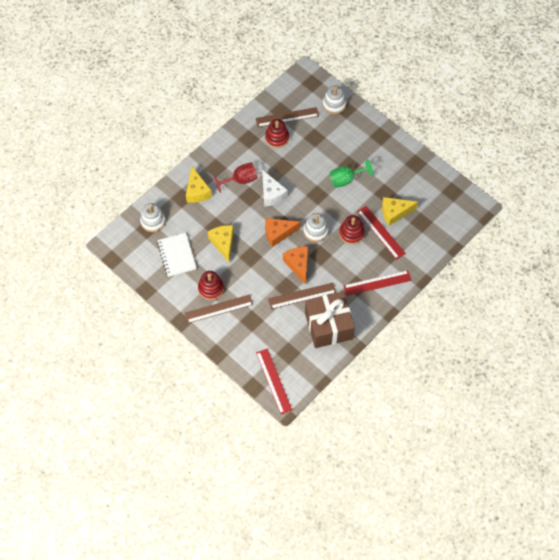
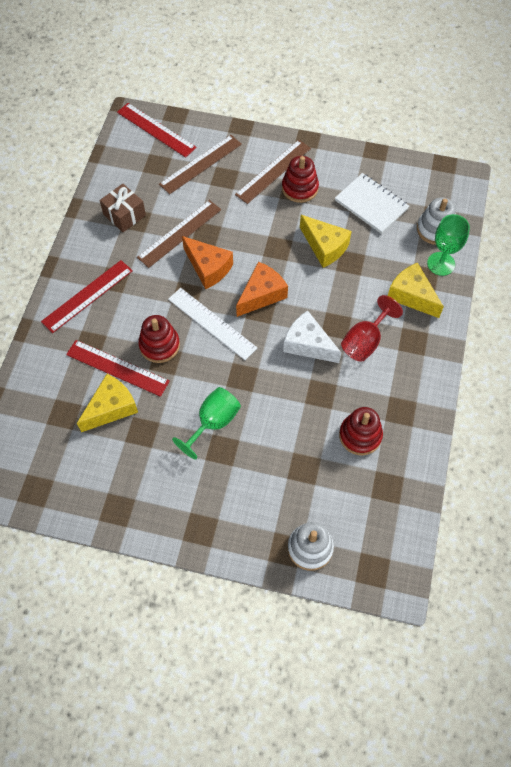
camera: 150 degrees right, 0 degrees up
(166, 200) = (441, 264): none -> green goblet
(287, 117) = (369, 480): brown ruler -> brown ruler (200, 164)
(315, 231) = (212, 323): white stacking toy -> white ruler
(328, 326) = (124, 215): brown gift -> brown gift, size x0.54

